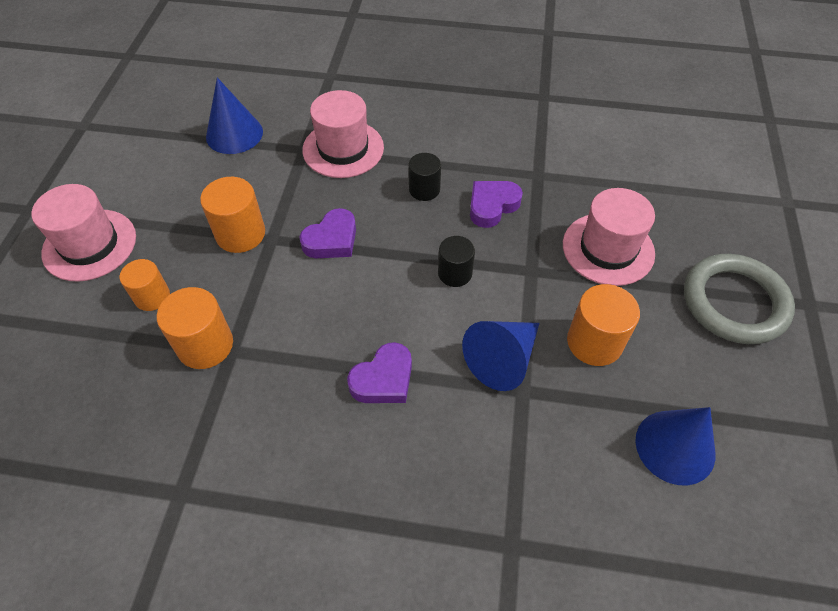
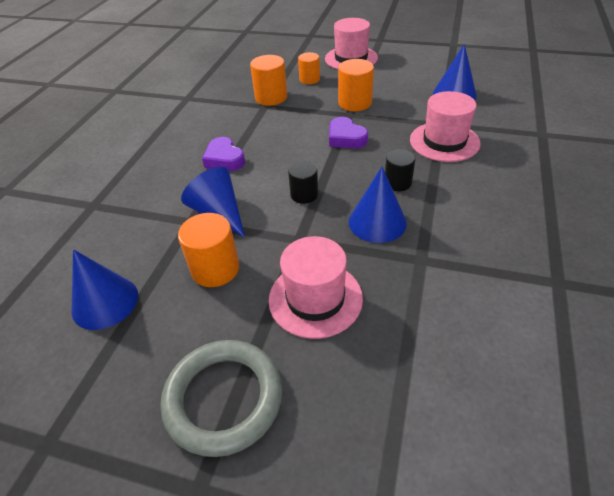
camera: 100 degrees right, 10 degrees down
(492, 206) = (377, 222): purple heart -> blue cone

